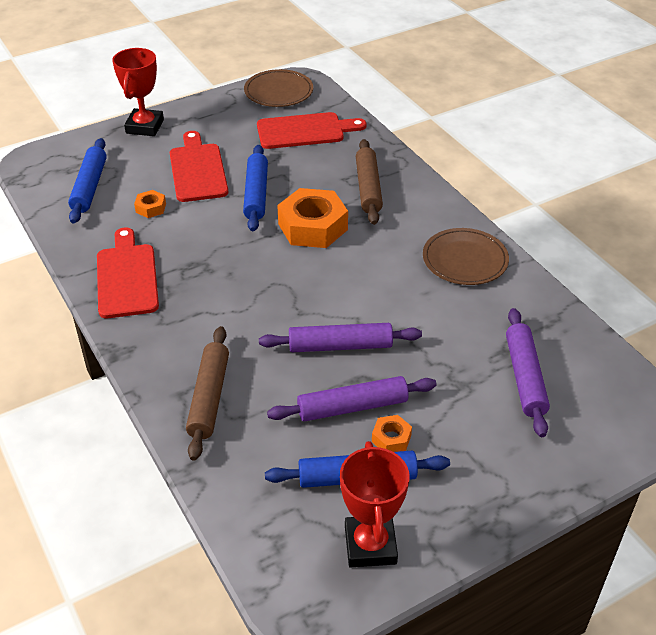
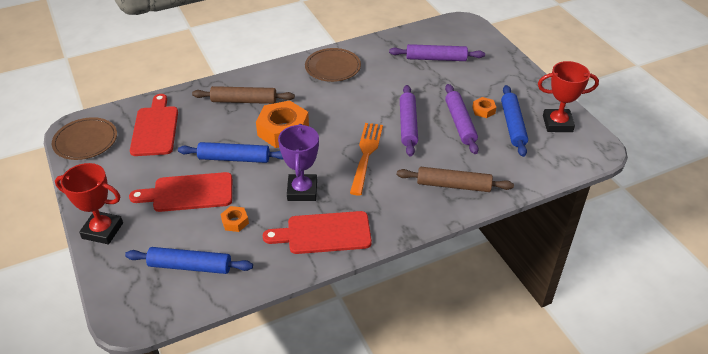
camera: 85 degrees left, 0 degrees up
(200, 253) = (302, 191): none -> purple trophy
(269, 305) = (366, 155): none -> orange fork

